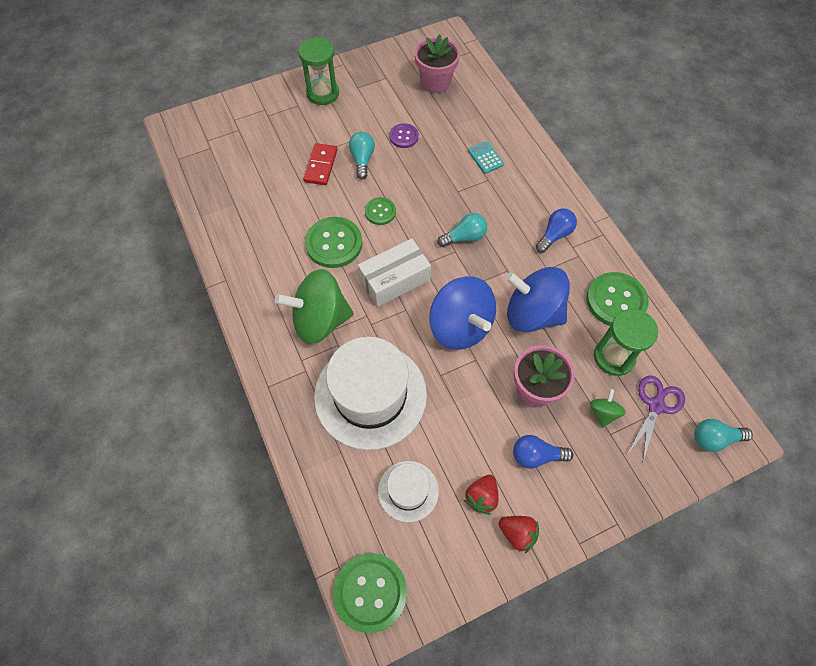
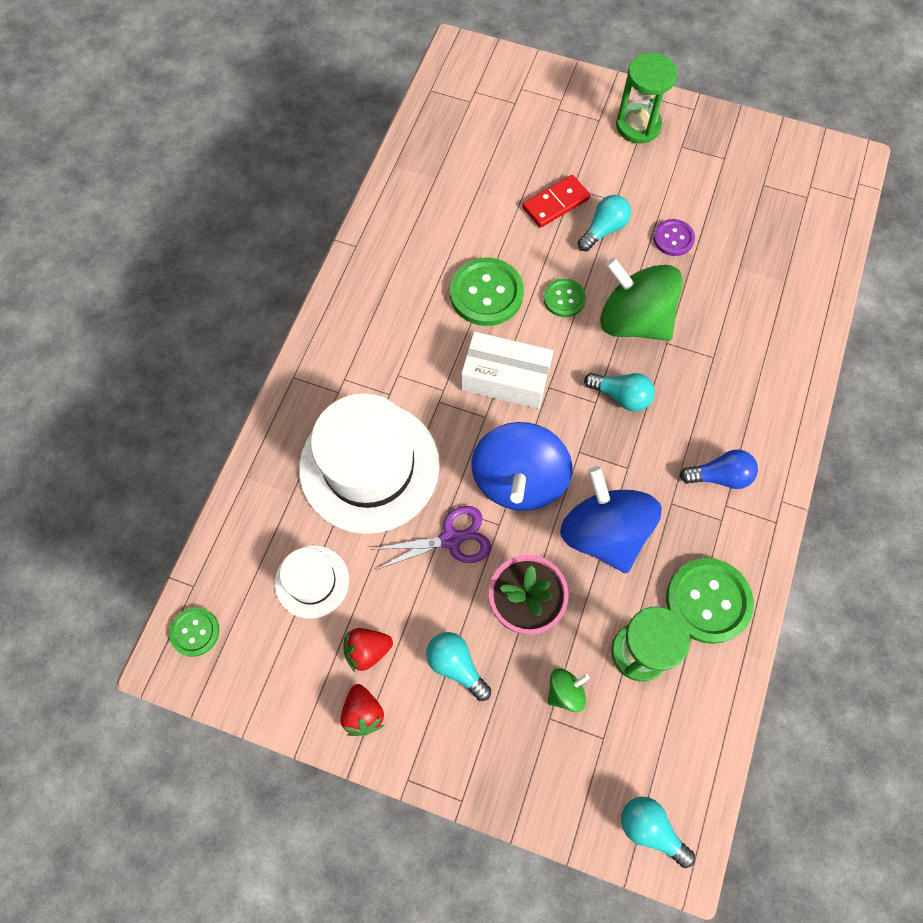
camera: 45 degrees right, 5 degrees up
(320, 320) = (397, 357): green spinning top -> green spinning top (634, 320)
(370, 592) = (195, 632): green button -> green button, size x0.57
(435, 82) = (774, 204): pink flower pot -> none
(485, 158) = (737, 331): turquoise calculator -> none
(536, 456) = (456, 665): blue light bulb -> turquoise light bulb
(656, 406) = (627, 739): purple scissors -> purple scissors (451, 539)

